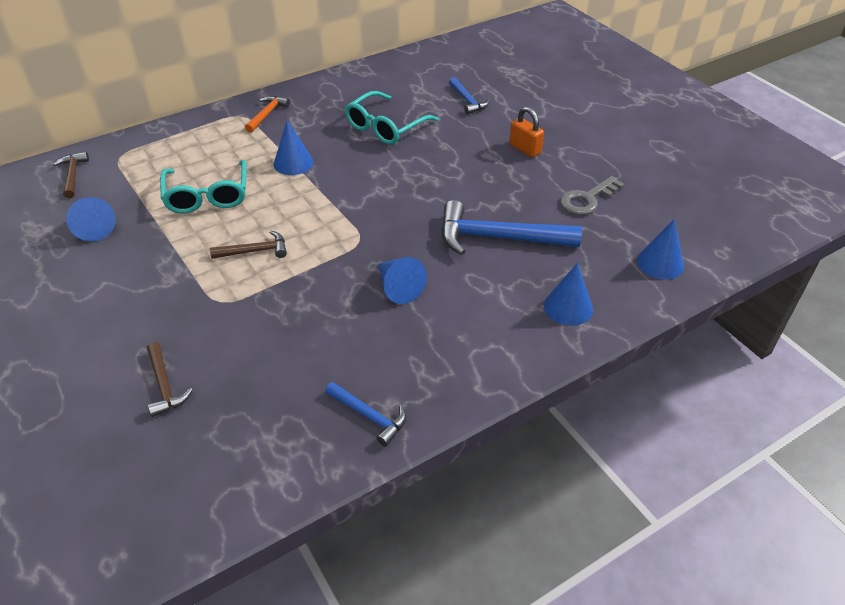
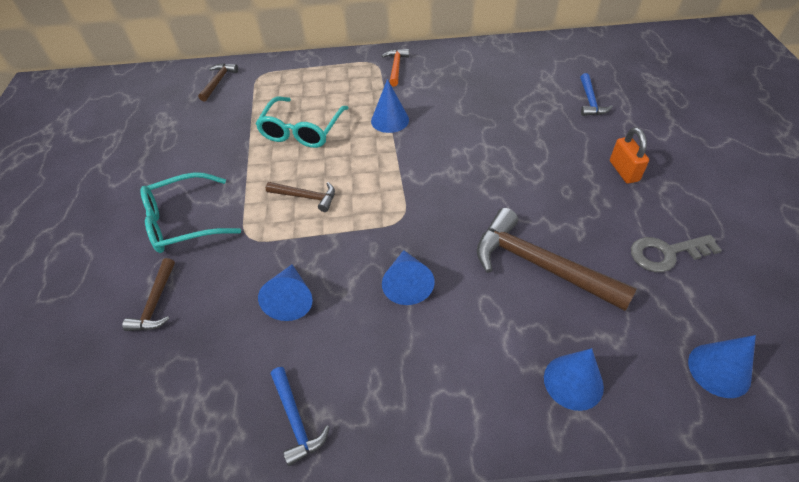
camera: 30 degrees right, 5 degrees up
(94, 227) = (202, 132): blue cone -> blue cone (291, 299)
(267, 114) = (396, 67): orange hammer -> orange hammer turned 45 degrees counterclockwise
(385, 127) = (493, 108): turquoise glasses -> turquoise glasses (183, 222)
(498, 238) = (539, 265): blue hammer -> brown hammer

